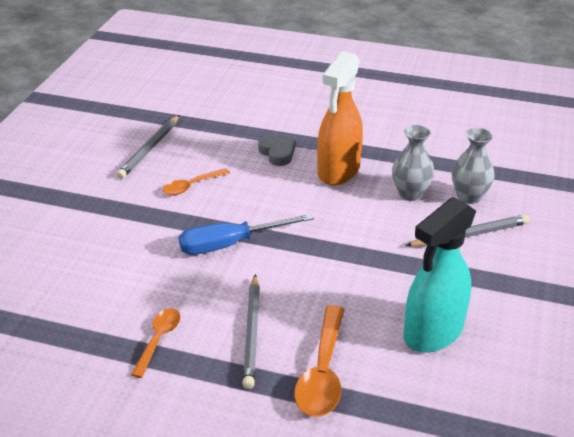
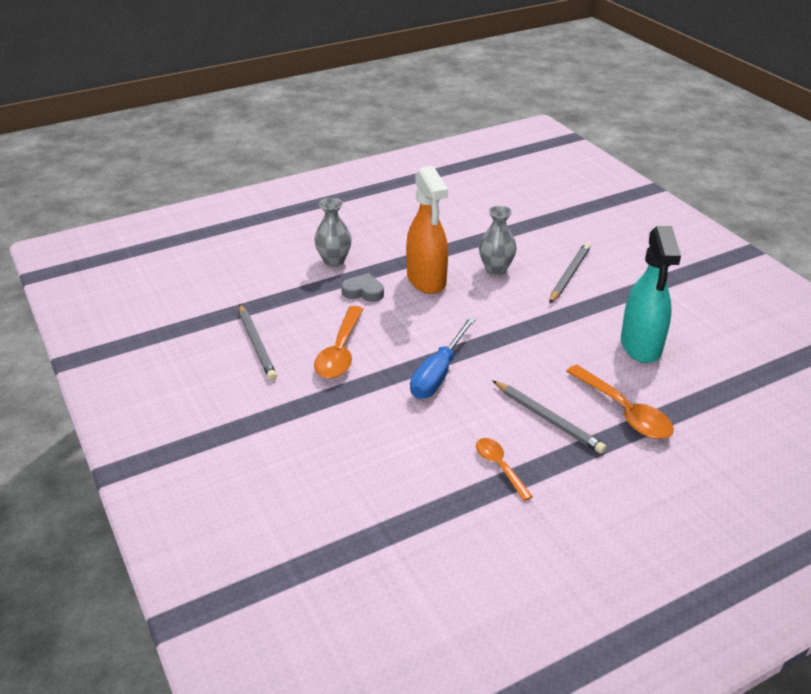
camera: 45 degrees left, 0 degrees up
(192, 186) = (340, 352): orange spoon -> orange spoon, size x1.64
(469, 197) = (532, 251): grey vase -> grey vase (334, 261)

